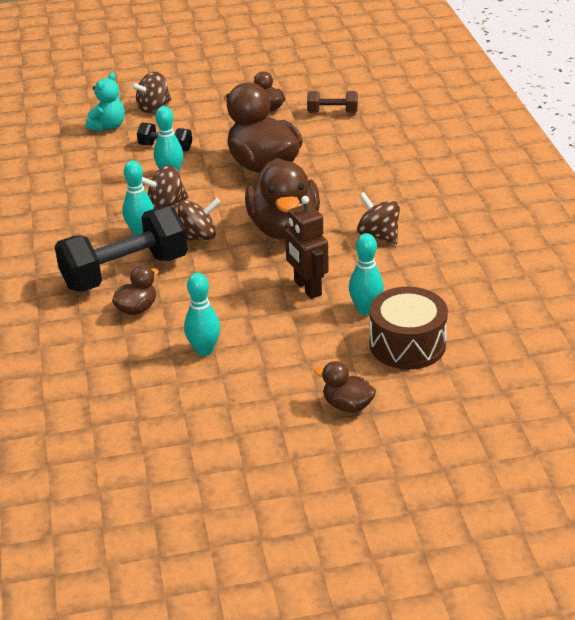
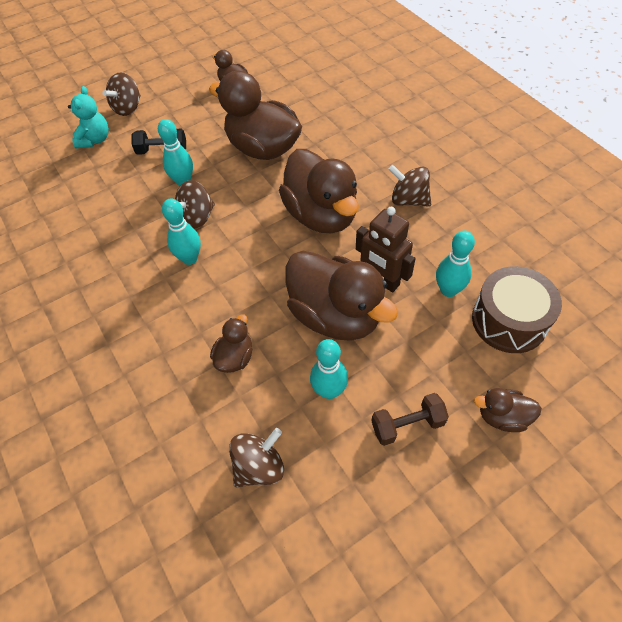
camera: 20 degrees left, 20 degrees up
(125, 272) = (199, 313): black dumbbell -> none
(198, 237) = (247, 248): brown spinning top -> brown spinning top (259, 466)
(246, 302) = (335, 315): none -> brown duck
(332, 112) = (291, 76): brown dumbbell -> brown dumbbell (407, 425)

